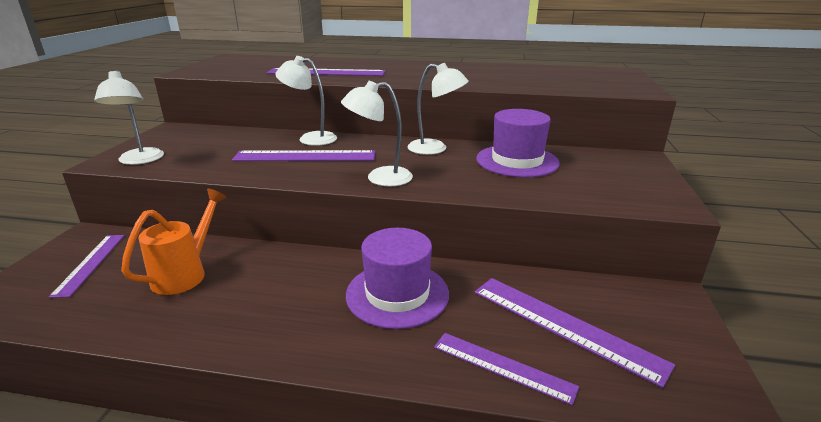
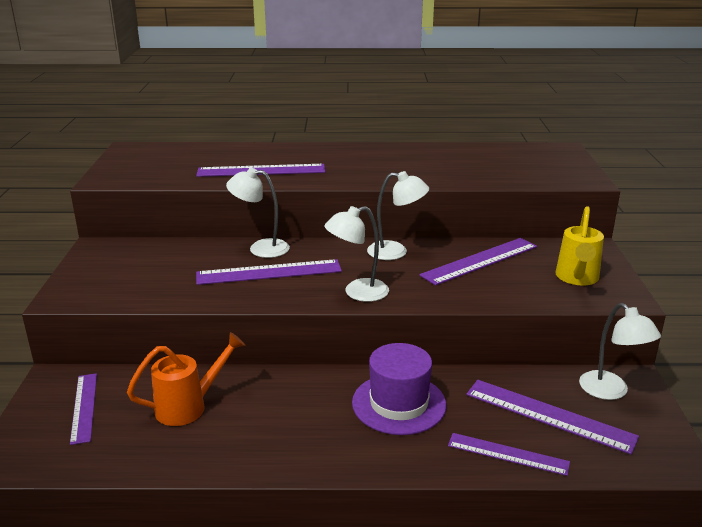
camera: 10 degrees left, 0 degrees up
(140, 160) = (97, 292): white lamp -> white lamp (611, 391)
(185, 273) = (189, 406): orange watering can -> orange watering can turned 45 degrees clockwise
(517, 161) = (480, 261): purple hat -> purple ruler
(618, 183) = (577, 278): none -> yellow watering can

